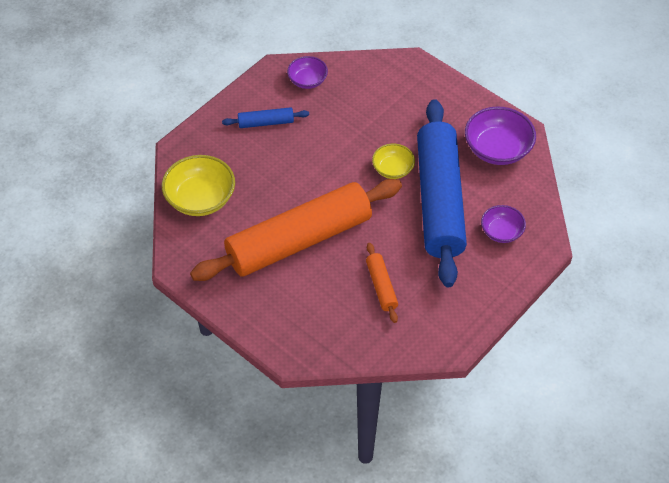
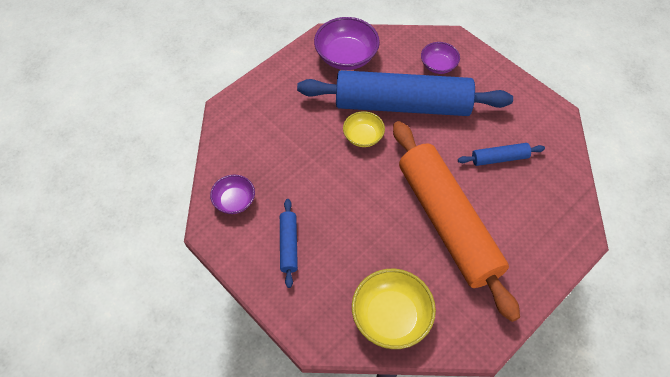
camera: 85 degrees left, 5 degrees up
(381, 286) = (499, 158): orange rolling pin -> blue rolling pin

